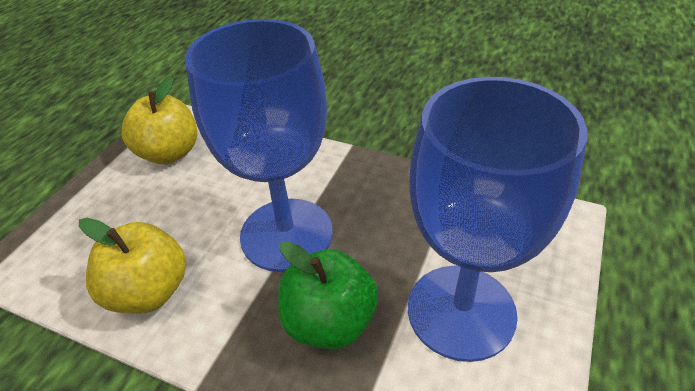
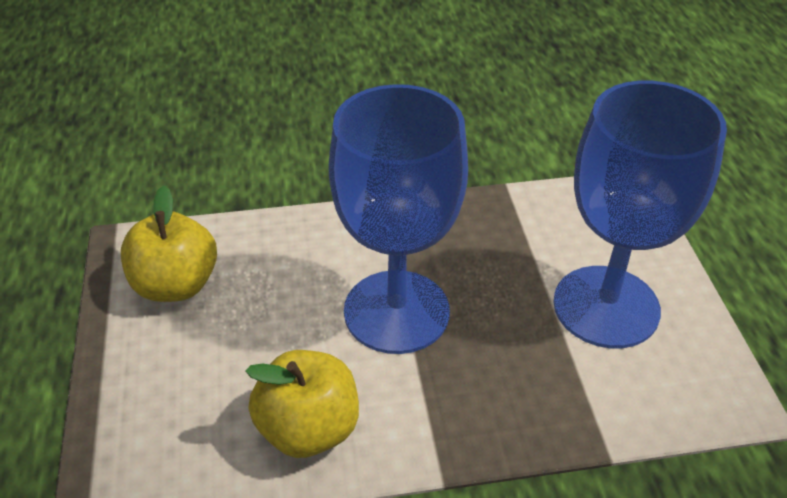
camera: 35 degrees left, 0 degrees up
(329, 321) = (508, 368): green apple -> none

